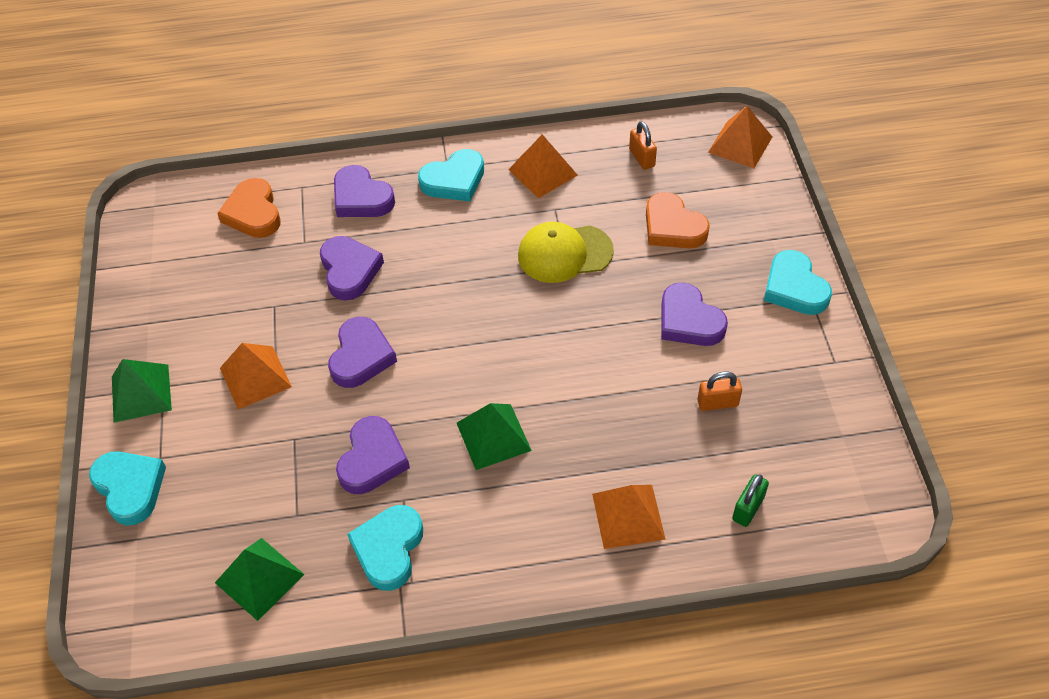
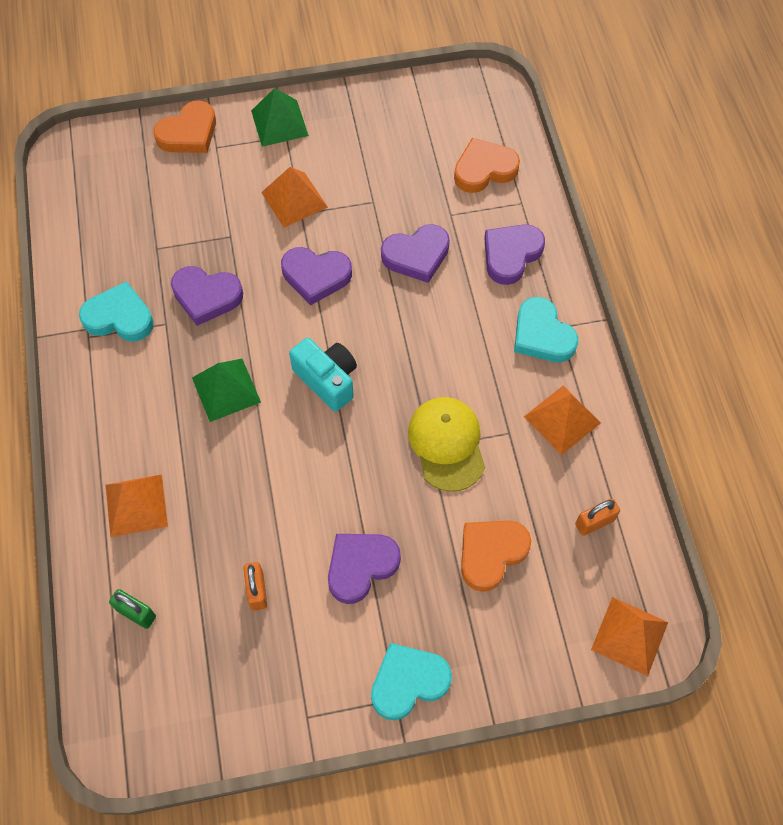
camera: 85 degrees right, 10 degrees up
(130, 488) = (188, 133): turquoise heart -> orange heart
(259, 578) = (102, 231): green pyramid -> none
(489, 346) = (327, 380): none -> turquoise camera

